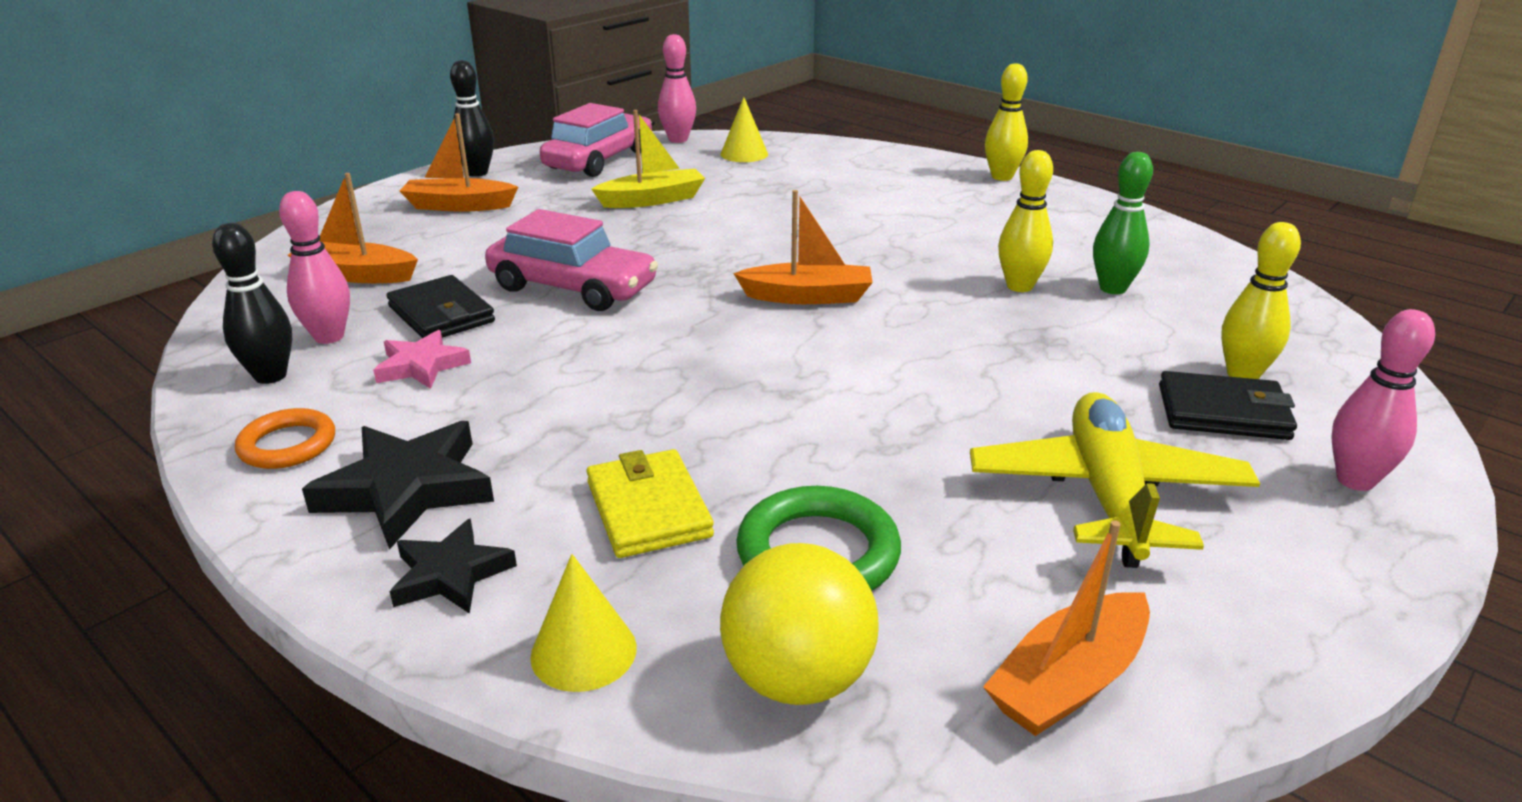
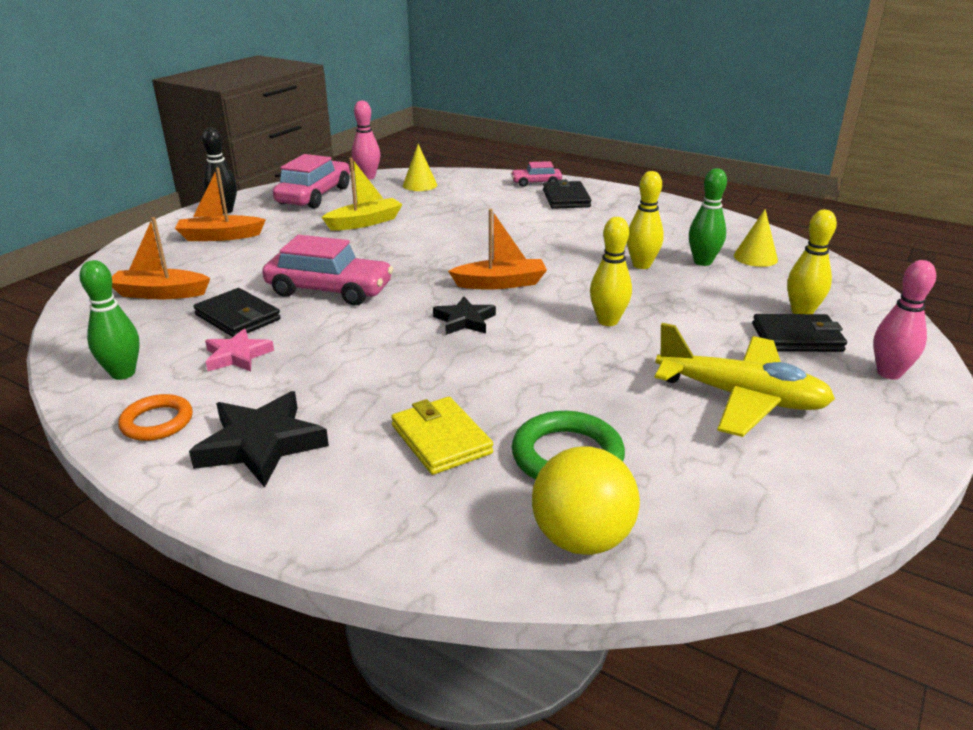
camera: 10 degrees left, 0 degrees up
(270, 376) = (123, 373): black bowling pin -> green bowling pin
(329, 337) = (157, 341): pink bowling pin -> none
(451, 574) = (316, 499): black star -> black star (464, 320)
(583, 651) = (431, 539): yellow cone -> yellow cone (755, 257)
(906, 160) = (536, 183): none -> pink car
(941, 185) = (566, 198): none -> black wallet
(1002, 177) = (605, 190): yellow bowling pin -> yellow bowling pin (608, 321)
(1068, 681) = (754, 518): orange boat -> none
(1107, 494) = (741, 397): yellow plane -> yellow plane turned 120 degrees clockwise

